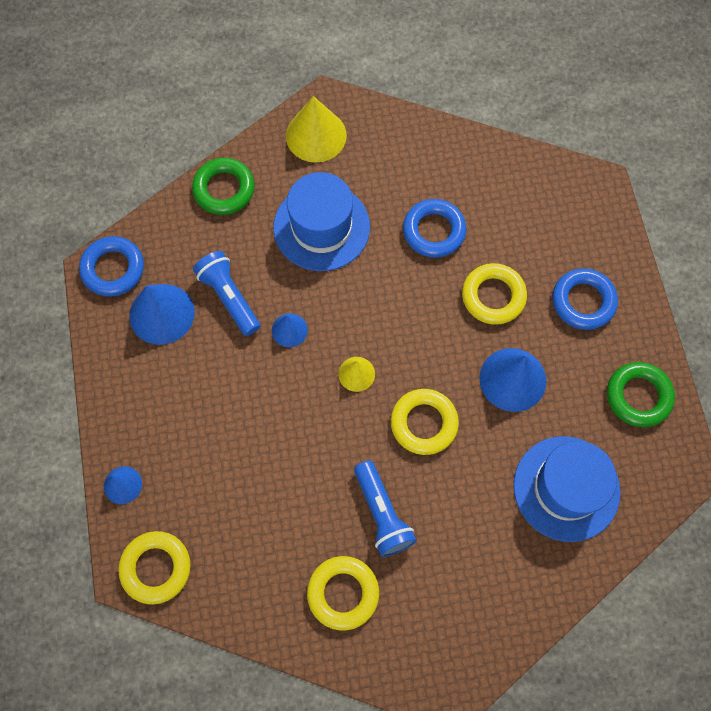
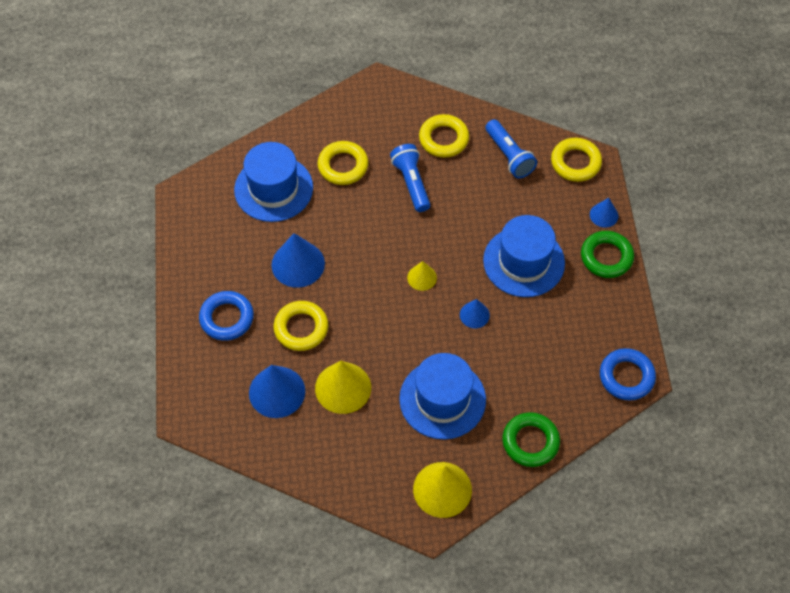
camera: 175 degrees left, 10 degrees down
(162, 314) = (581, 336): blue cone -> blue cone (277, 392)
(229, 297) = (525, 345): blue flashlight -> blue flashlight (509, 156)
(229, 406) = (523, 262): none -> blue hat
(424, 423) = (373, 238): yellow ring -> yellow ring (343, 166)
(434, 231) = (343, 387): blue ring -> yellow cone
(638, 396) = (202, 244): green ring -> green ring (606, 257)

